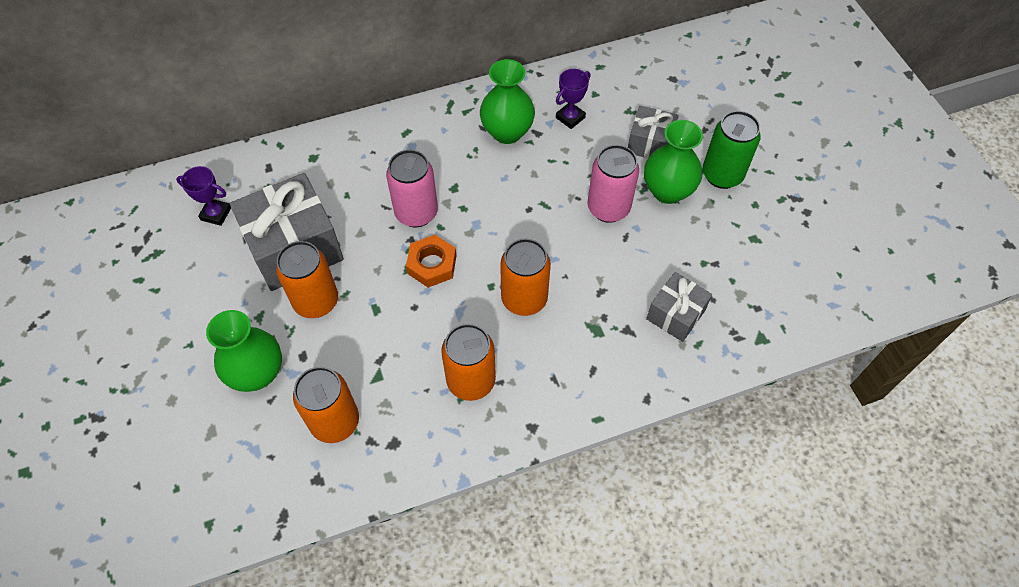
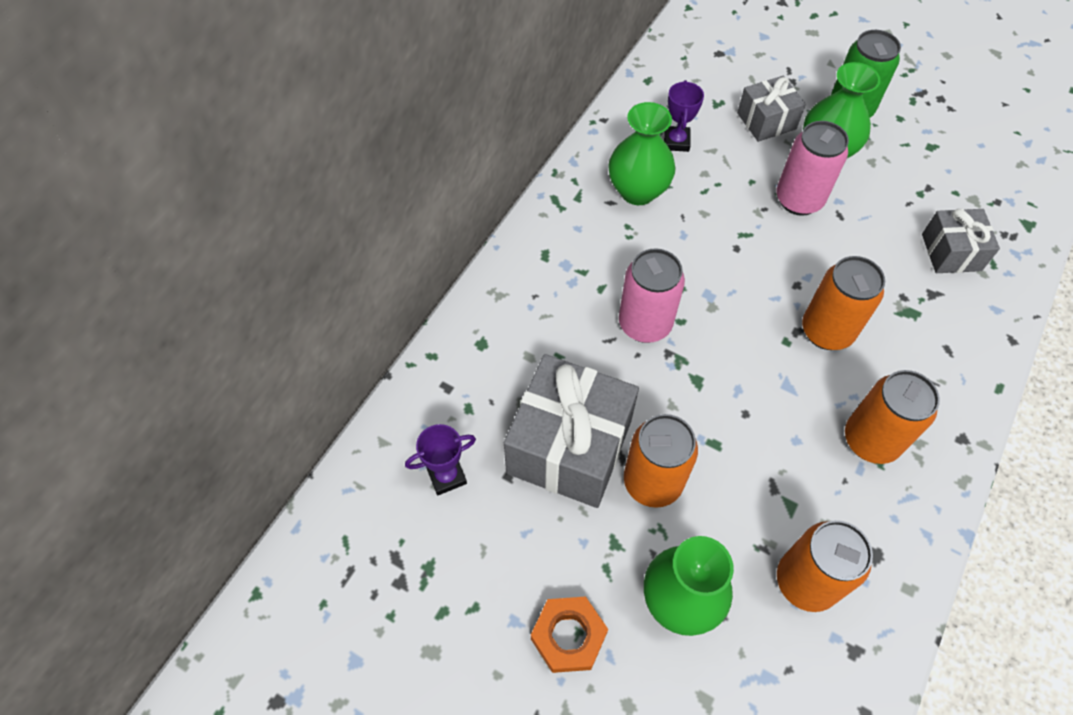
camera: 40 degrees left, 0 degrees up
(432, 265) = (715, 362): orange nut -> orange nut (568, 636)

